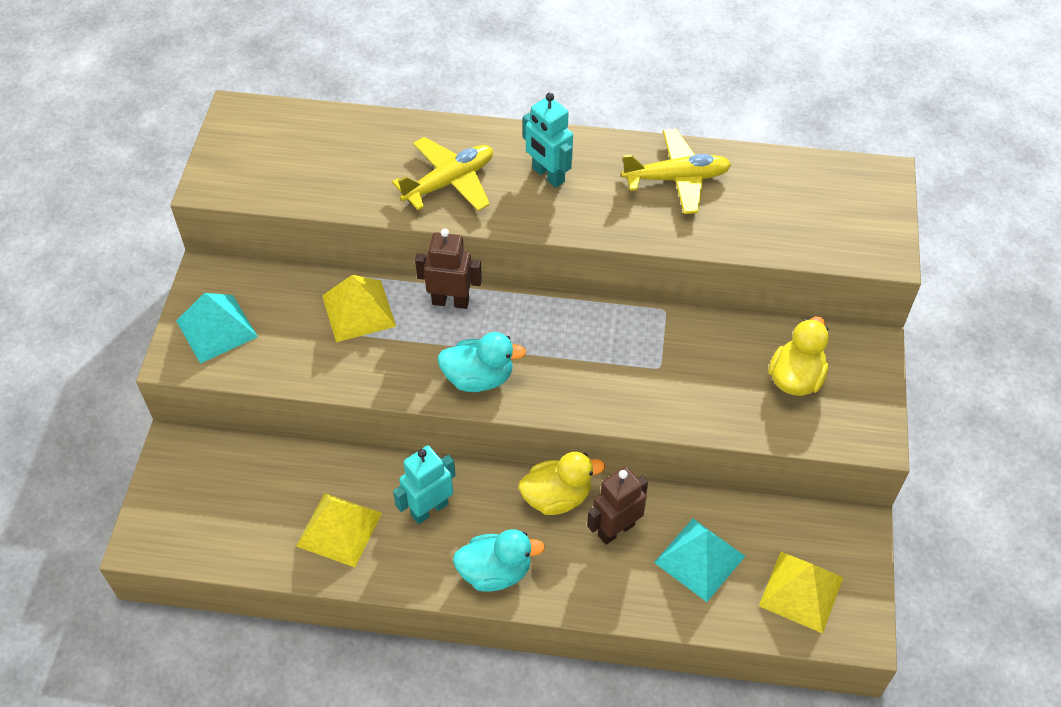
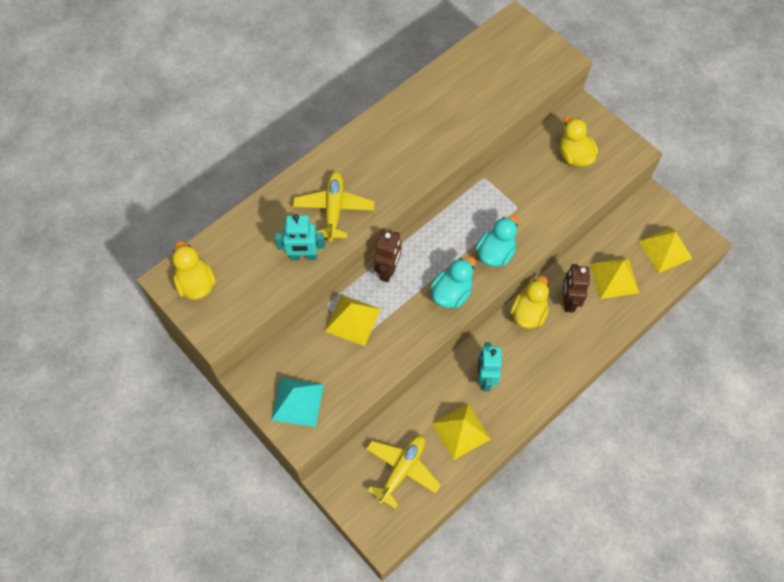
camera: 50 degrees left, 10 degrees up
(252, 135) = (196, 284): none -> yellow duck
(450, 301) = (388, 270): brown robot -> brown robot turned 150 degrees clockwise
(495, 572) = (548, 373): turquoise duck -> turquoise duck (495, 253)
(548, 175) = (374, 160): turquoise robot -> turquoise robot (303, 256)
(676, 179) = (433, 106): yellow plane -> yellow plane (402, 470)
(699, 559) = (614, 278): turquoise pyramid -> yellow pyramid

